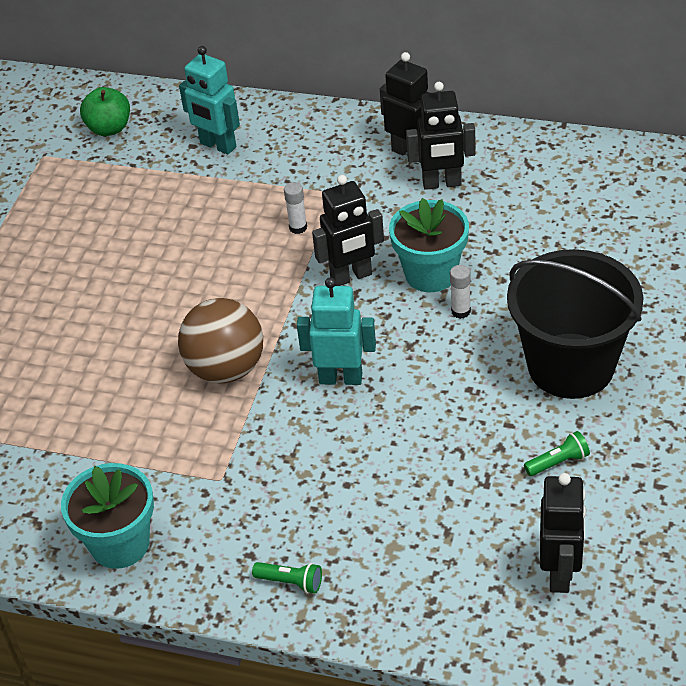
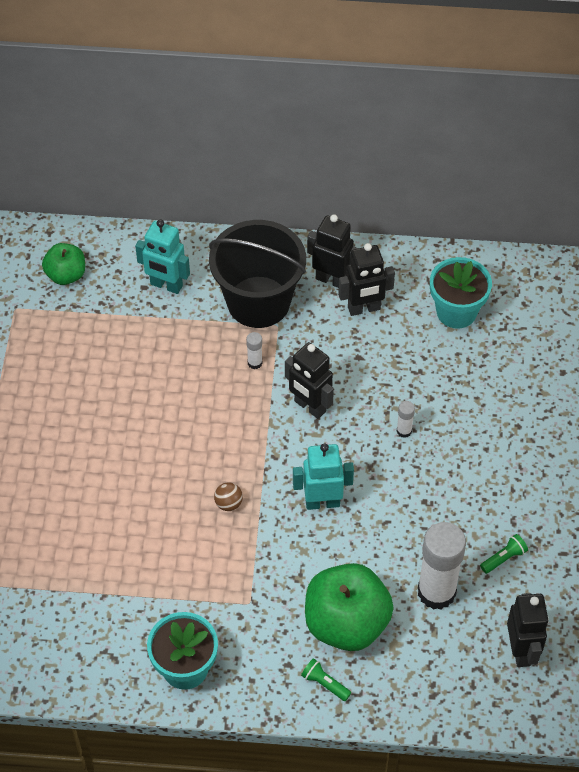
camera: 15 degrees left, 10 degrees up
(226, 369) = (228, 503): brown ball -> brown ball, size x0.43
(291, 582) = (324, 683): green flashlight -> green flashlight turned 150 degrees counterclockwise
(336, 515) = (346, 623): none -> green apple
(351, 277) = (309, 406): black robot -> black robot turned 75 degrees clockwise
(430, 274) = (373, 398): turquoise flower pot -> turquoise flower pot (456, 312)
(461, 492) = (436, 592): none -> white glue stick
(571, 366) = (498, 472): black bucket -> black bucket (258, 302)

